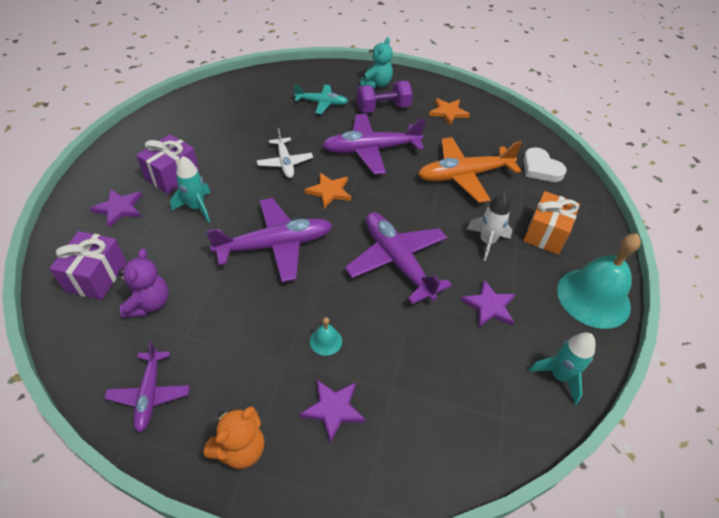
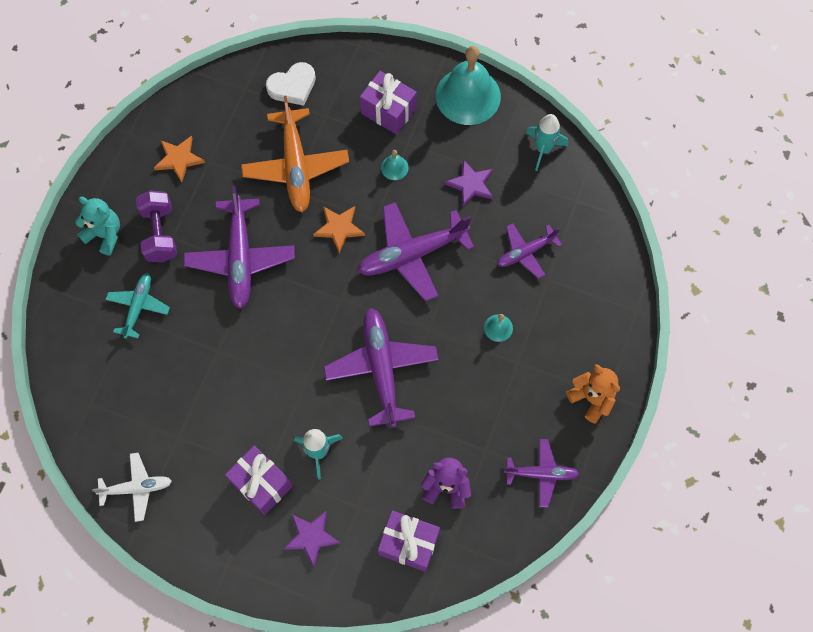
camera: 80 degrees left, 20 degrees up
(285, 163) = (253, 356): white plane -> white plane (137, 488)
(329, 191) = (307, 310): orange star -> orange star (339, 228)
(333, 409) = (562, 326): purple star -> none
(421, 364) = (525, 252): none -> purple plane
(487, 242) = (394, 167): white rocket -> turquoise bell
(545, 233) = (388, 111): orange gift -> purple gift

